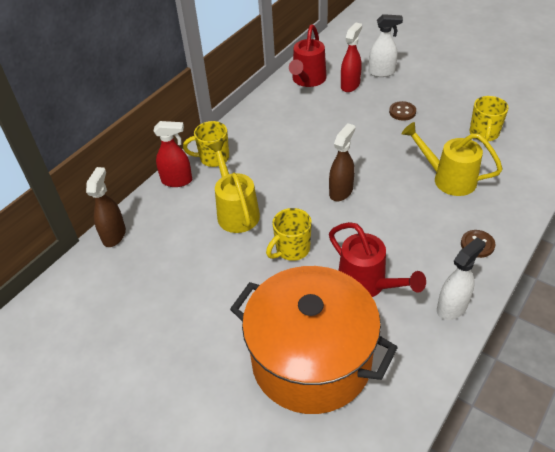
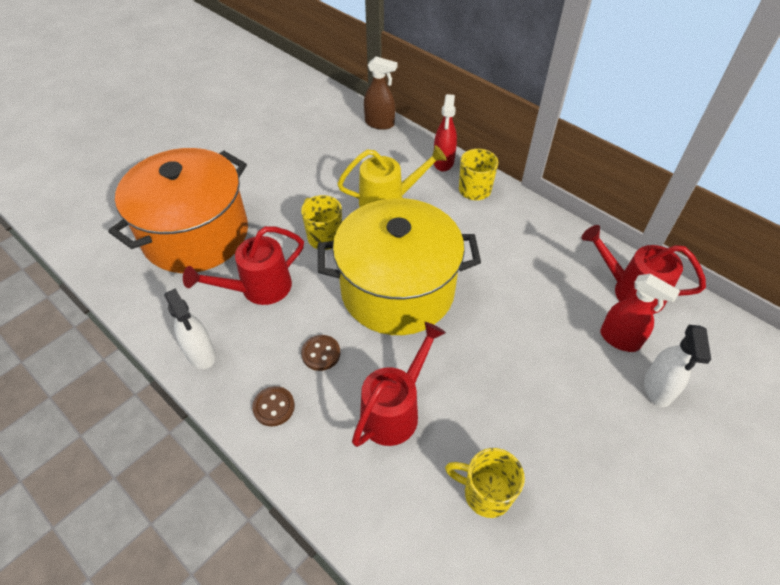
camera: 95 degrees right, 5 degrees up
(341, 191) = (397, 290): brown spray bottle -> yellow pot
(402, 112) = (550, 392): brown button -> brown button (321, 353)
(448, 179) = (395, 410): yellow watering can -> red watering can

